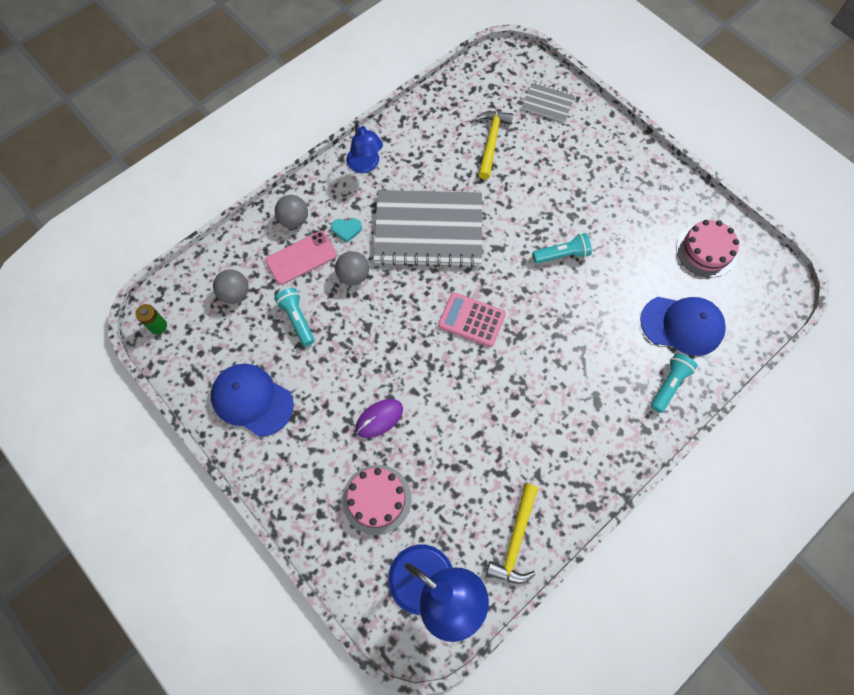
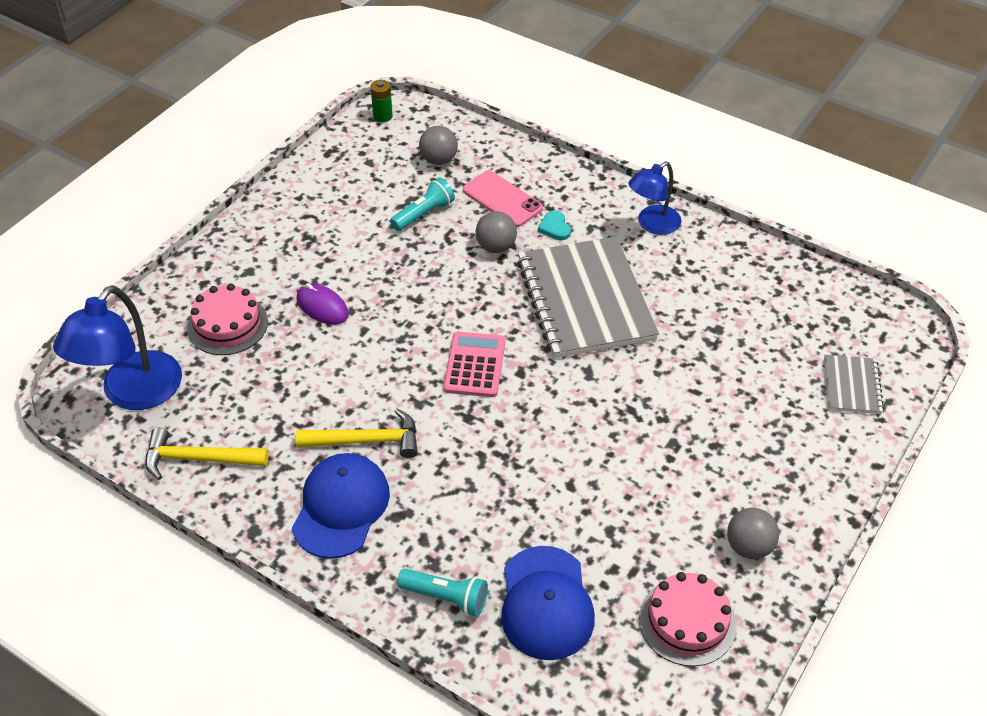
camera: 75 degrees right, 20 degrees down
(252, 400) = (319, 202): blue cap -> blue cap (341, 507)
(294, 220) = (549, 182): grey ball -> grey ball (749, 546)
(491, 142) = (750, 336): yellow hammer -> yellow hammer (366, 441)
(562, 255) = (606, 442): turquoise flashlight -> none

